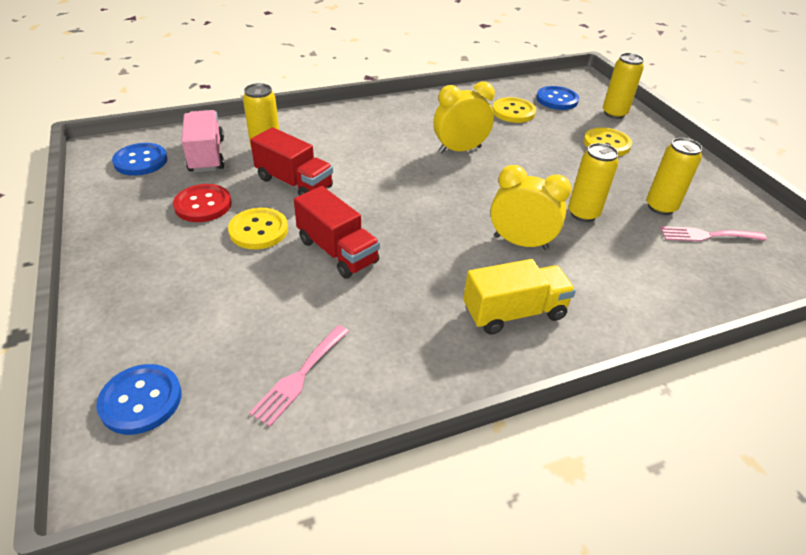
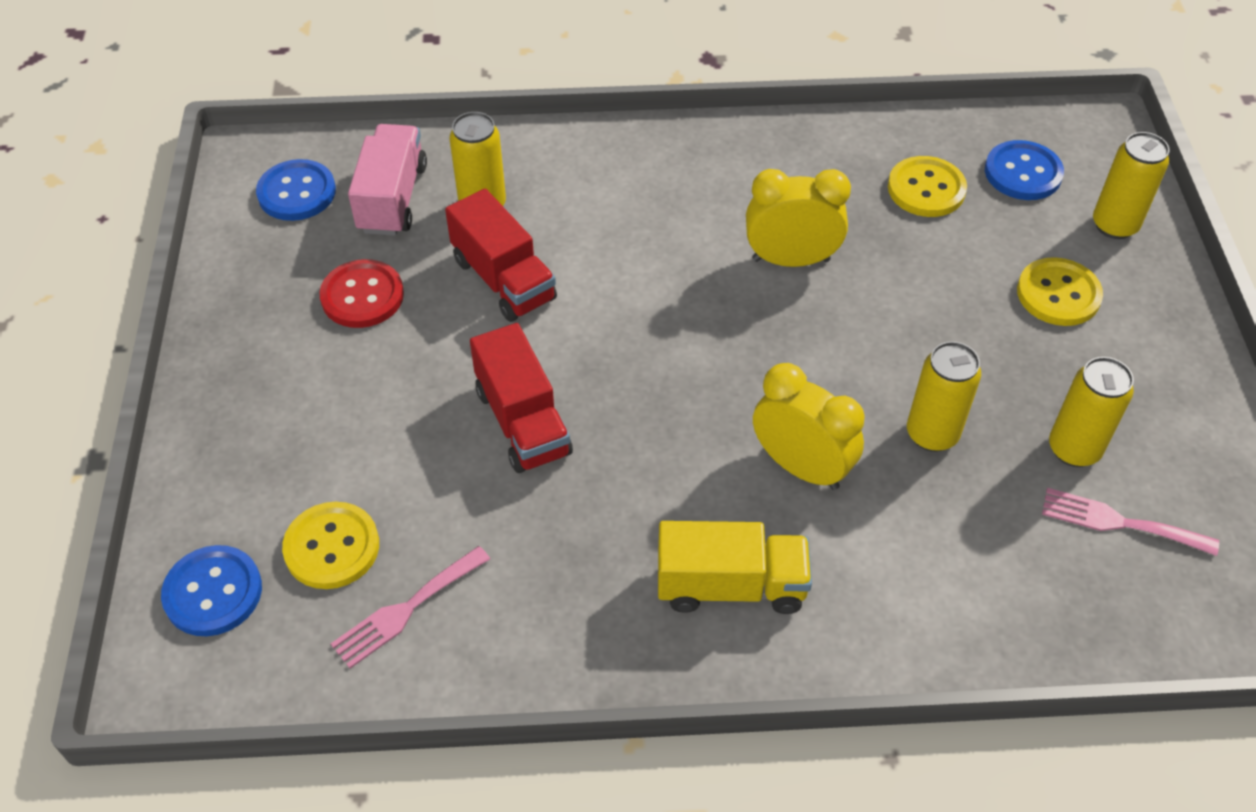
camera: 20 degrees right, 10 degrees up
(258, 230) = (425, 359): yellow button -> yellow button (332, 547)

